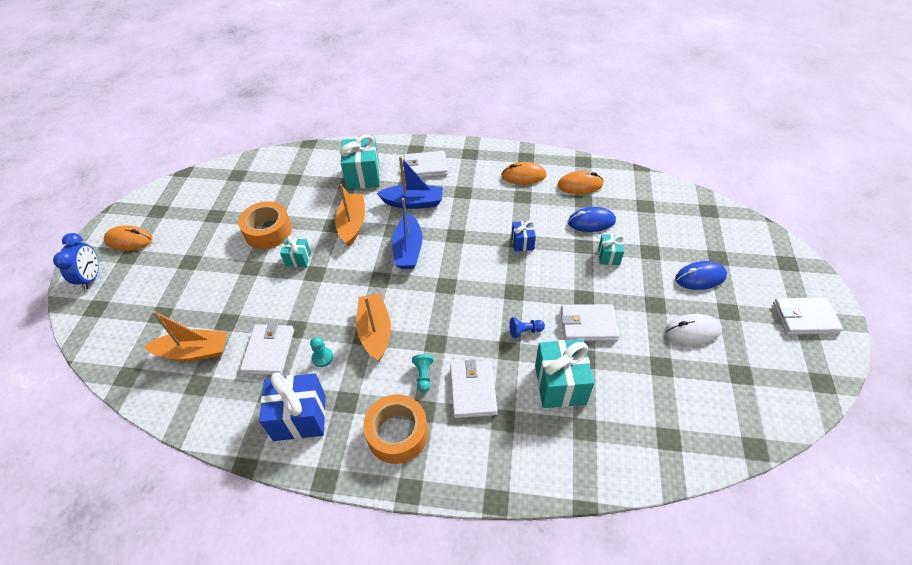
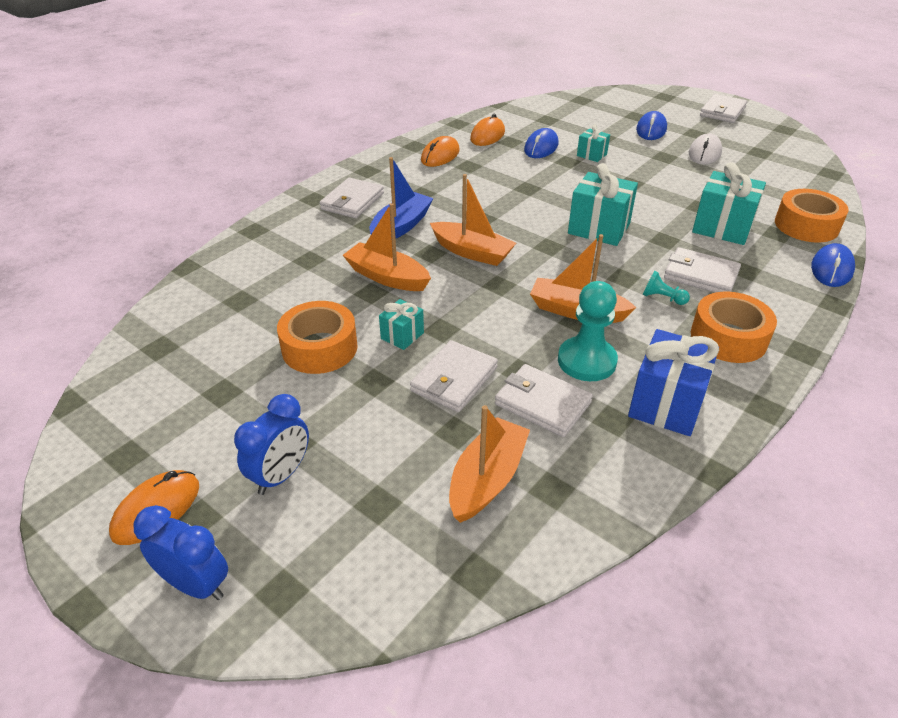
camera: 60 degrees left, 10 degrees down
(165, 269) = (281, 475): none -> blue clock
(322, 357) = (586, 361): turquoise pawn -> turquoise pawn, size x2.01
(363, 176) = (311, 245): turquoise gift -> turquoise gift (598, 229)
(408, 249) = (472, 252): blue boat -> orange boat
(522, 242) = (532, 187): blue gift -> none
(525, 331) = (647, 224): blue pawn -> none
(553, 487) = (831, 269): none -> blue mouse
(588, 324) = (663, 192): white wallet -> white wallet (454, 379)
(618, 449) = (806, 225): none -> orange tape

